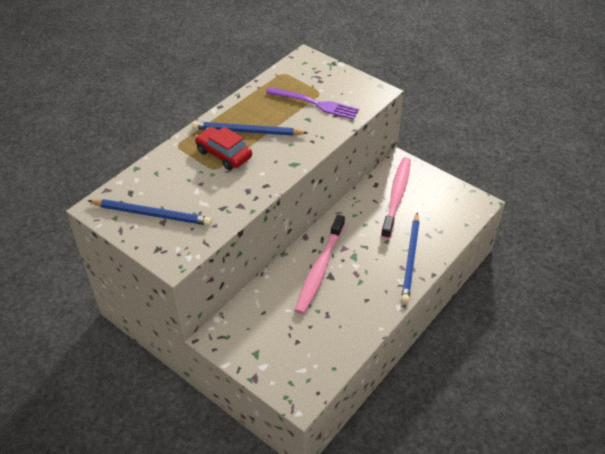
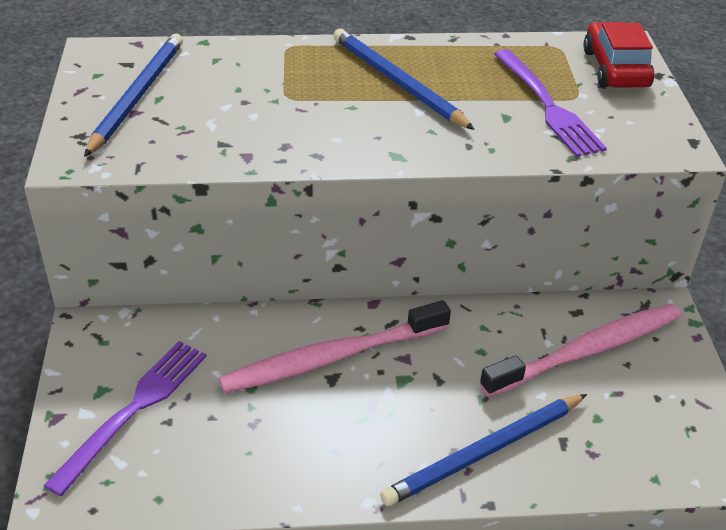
camera: 45 degrees right, 5 degrees down
(151, 214) = (137, 96): blue pencil -> blue pencil turned 135 degrees counterclockwise
(224, 154) = (325, 88): red car -> red car (615, 69)
(278, 348) = (135, 408): none -> purple fork

